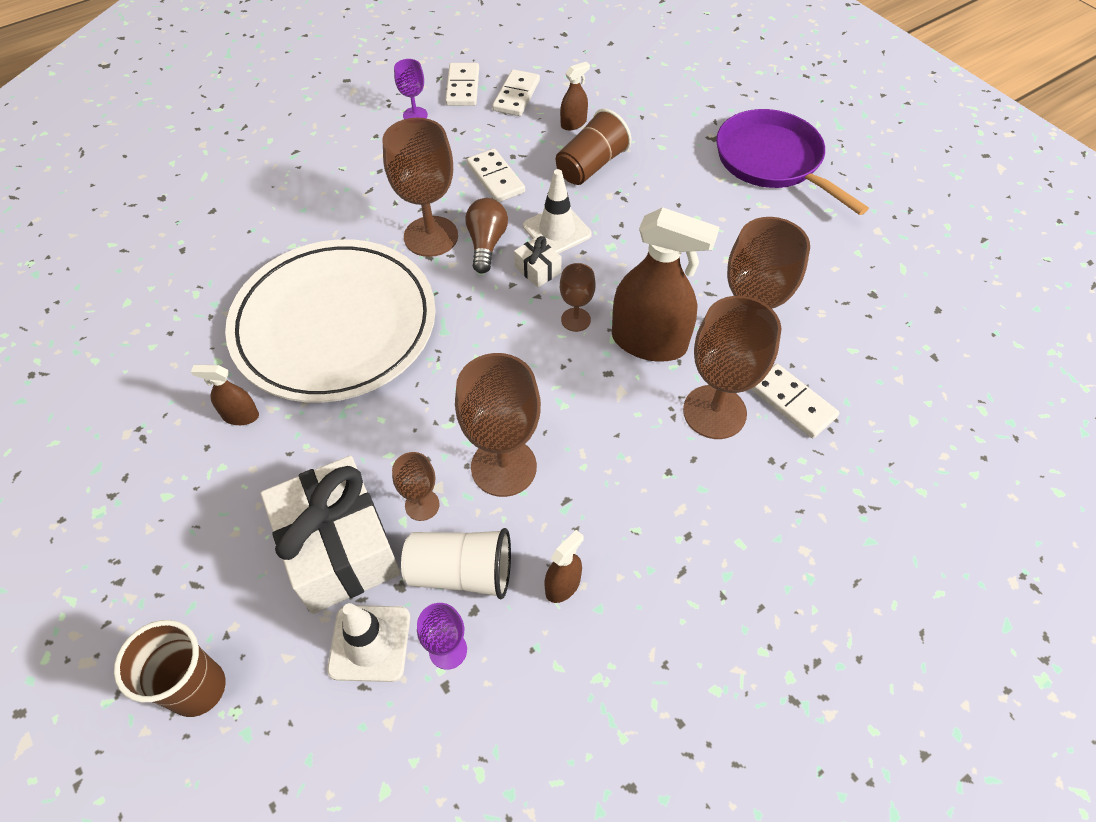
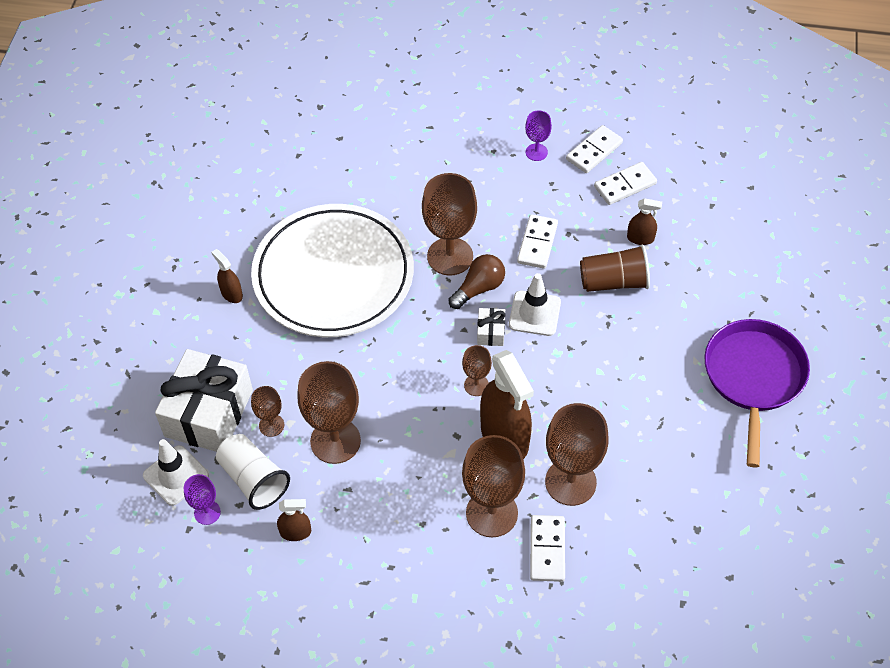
camera: 45 degrees right, 0 degrees up
(198, 688) = (84, 428): brown cup -> none

